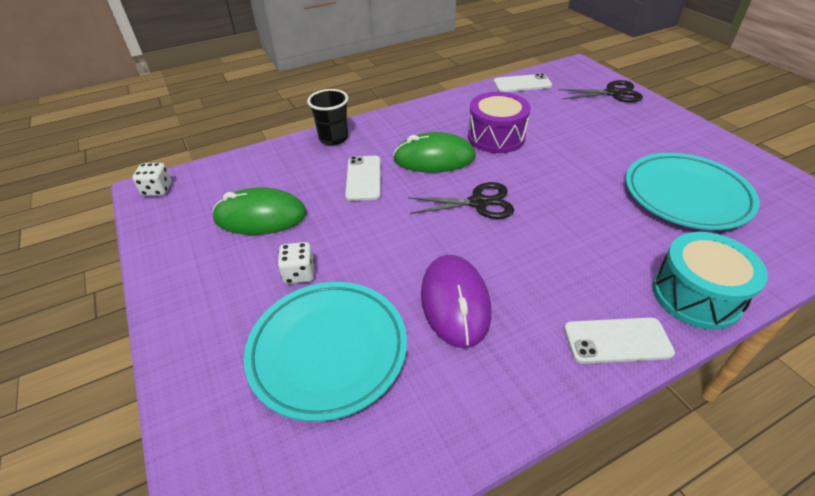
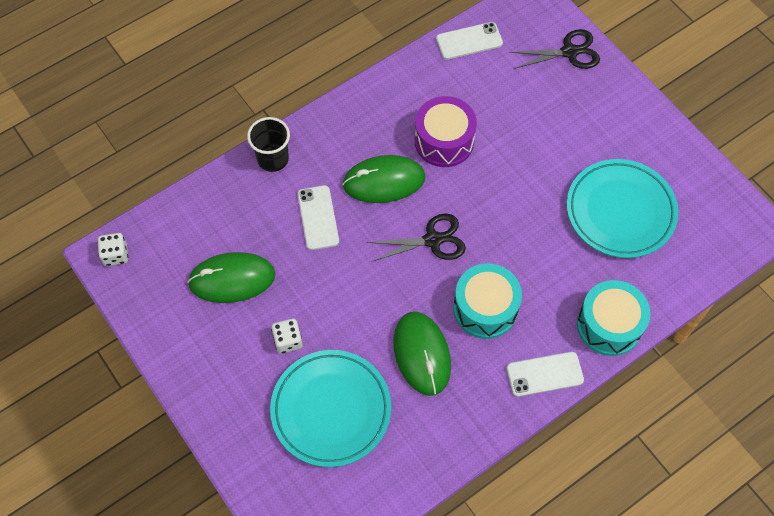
camera: 10 degrees left, 20 degrees up
(455, 302) = (422, 354): purple mouse -> green mouse
(536, 265) = (485, 308): none -> turquoise drum

